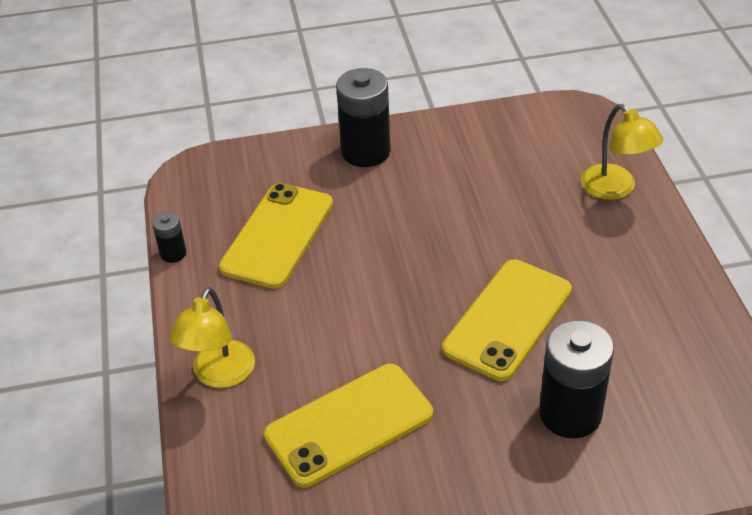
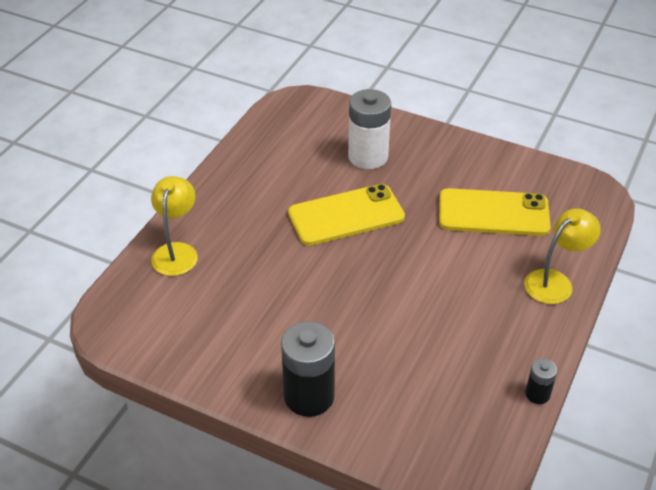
camera: 145 degrees left, 0 degrees up
(277, 235) = (444, 360): yellow phone -> none
(570, 413) = (368, 157): black battery -> white battery

